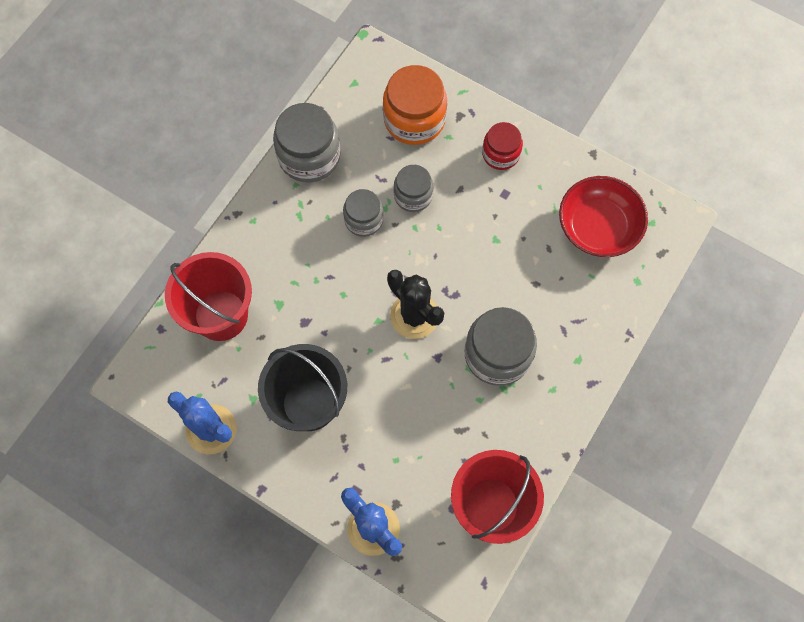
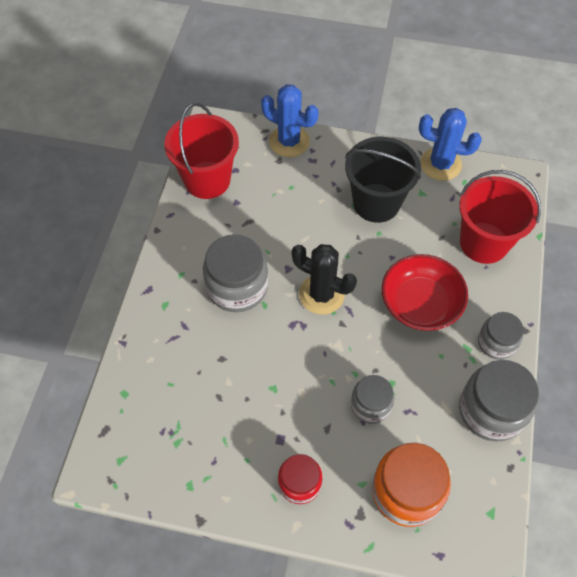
camera: 160 degrees right, 10 degrees down
(363, 219) = (406, 364): grey jar -> grey jar (496, 342)
(598, 227) = (175, 436): red bowl -> red bowl (420, 304)

